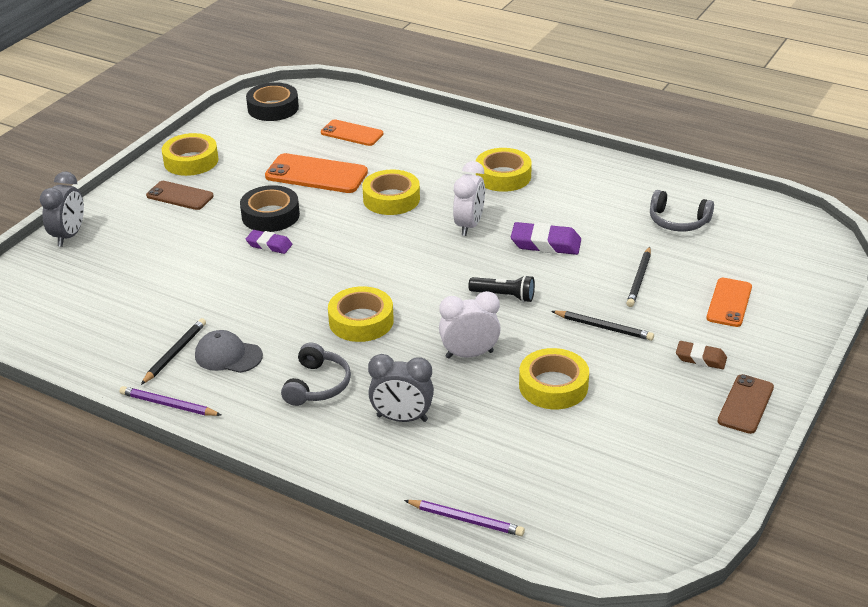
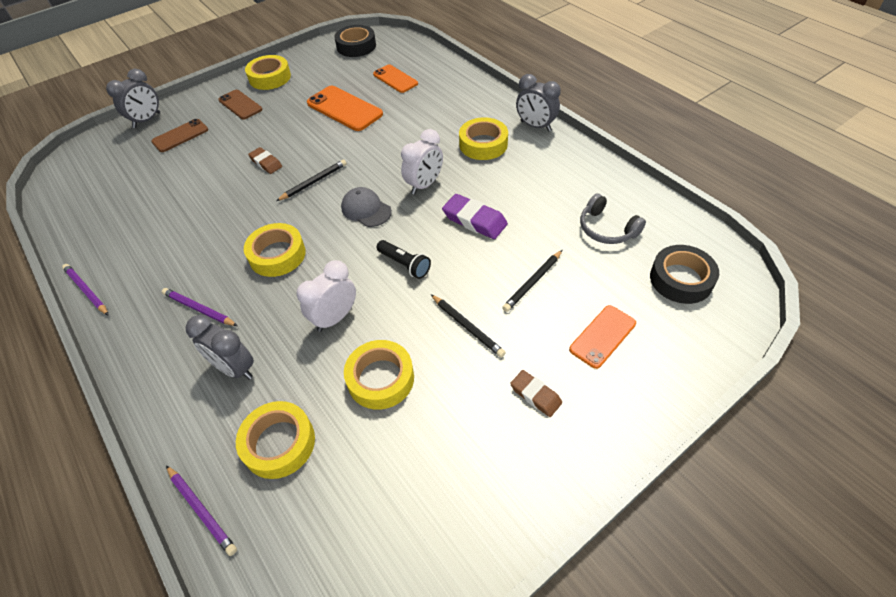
camera: 25 degrees right, 15 degrees up
(175, 353) = (129, 243): black pencil -> black pencil (314, 182)
(228, 355) = (161, 257): grey cap -> grey cap (366, 209)
(269, 245) = (266, 163): purple eraser -> brown eraser
(270, 215) = (286, 137): black tape -> black tape (681, 279)
(317, 385) = (199, 309): grey headphones -> purple pencil
(391, 199) = (382, 144): yellow tape -> yellow tape (279, 443)
(469, 354) = (335, 318): white clock -> white clock turned 60 degrees counterclockwise
(546, 149) = (535, 126): none -> grey clock
(745, 404) = (547, 471): brown phone -> brown phone (180, 136)

